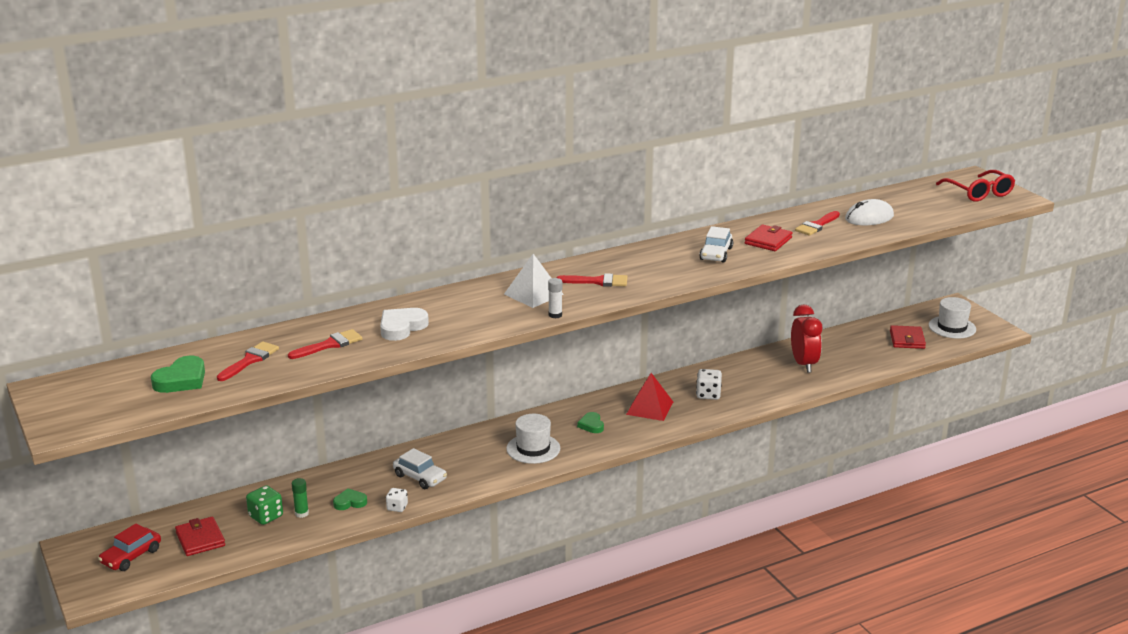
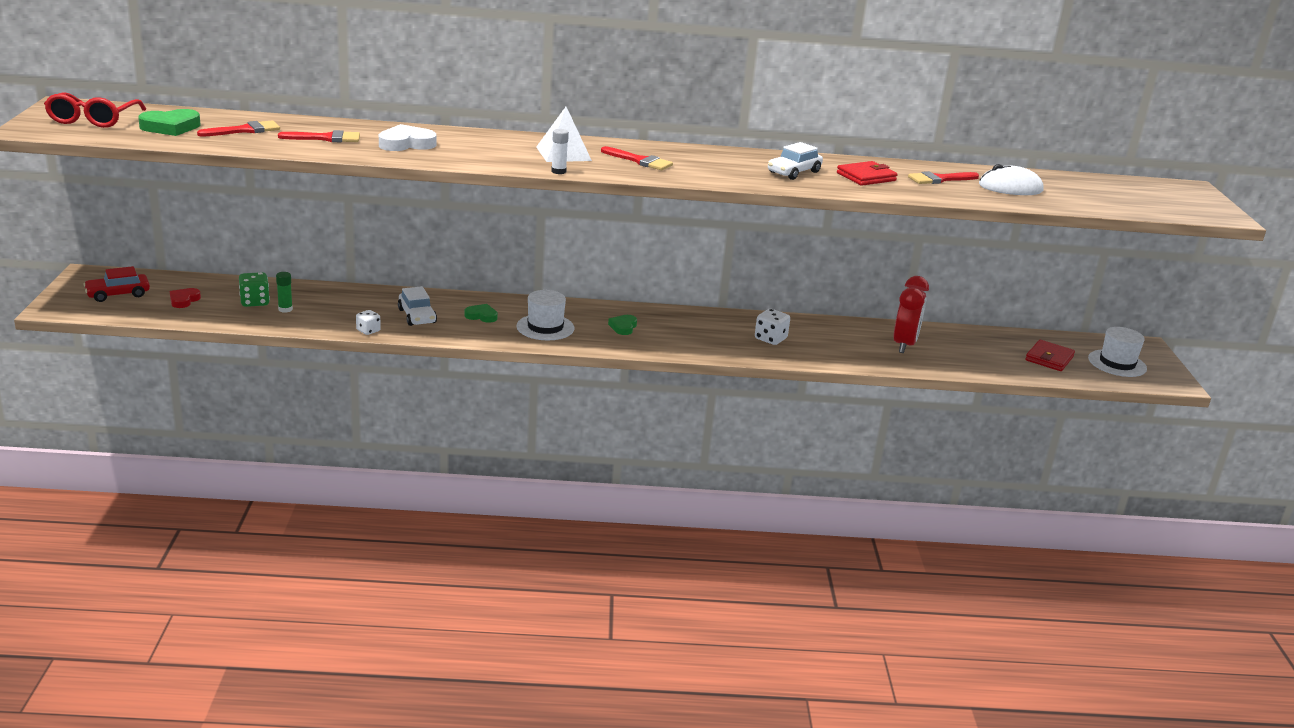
camera: 25 degrees right, 0 degrees up
(200, 539) = (184, 300): red wallet -> red heart
(350, 502) = (334, 314): green heart -> green heart (481, 316)
(650, 408) = (697, 331): red pyramid -> none
(979, 193) = (1177, 201): red glasses -> red glasses (93, 120)

